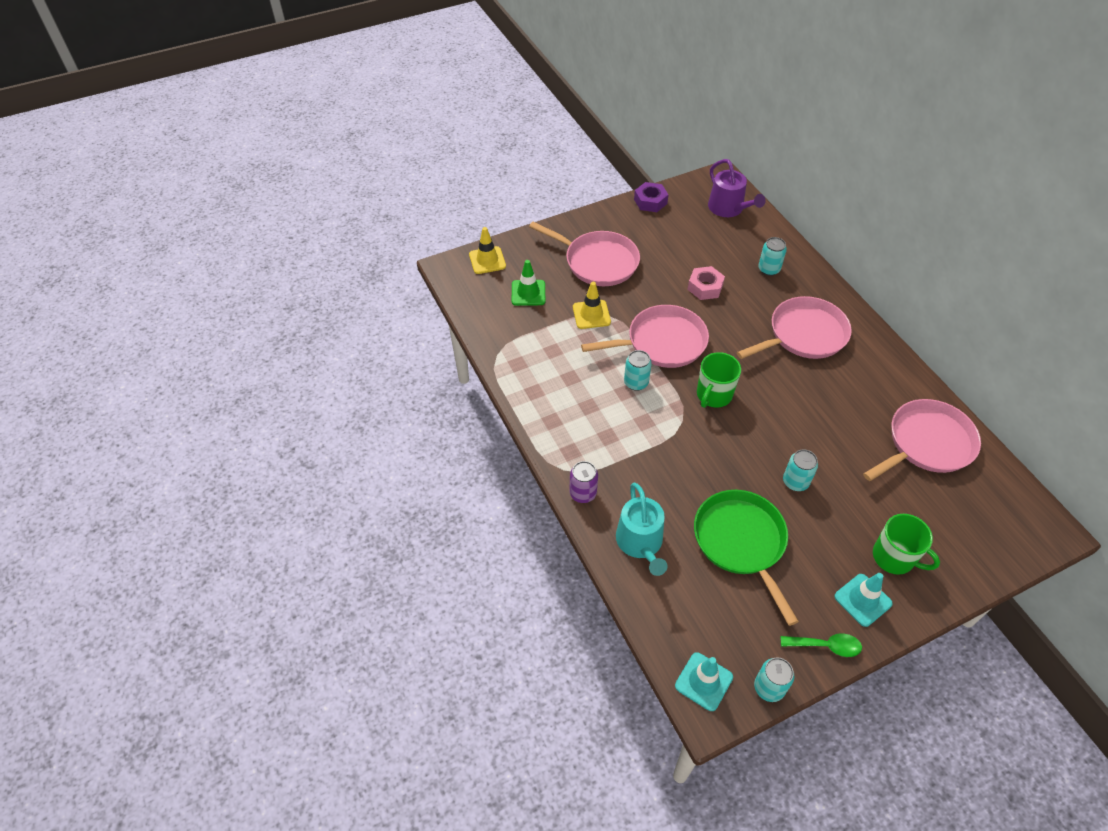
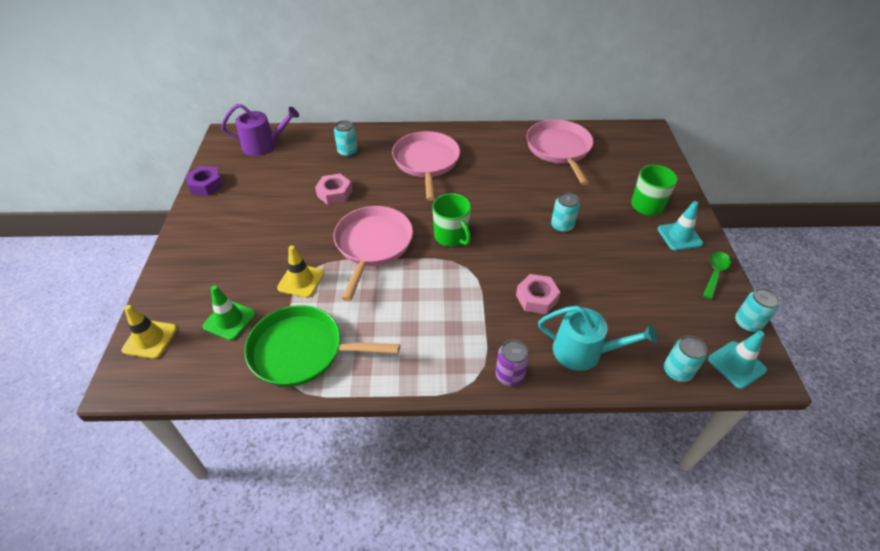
camera: 65 degrees left, 5 degrees down
(598, 262) = (241, 249): pink pan -> none
(636, 382) = (405, 281): turquoise can -> turquoise can (677, 371)
(681, 488) = (536, 298): none -> pink nut
(741, 542) = (606, 282): green pan -> green pan (302, 351)

